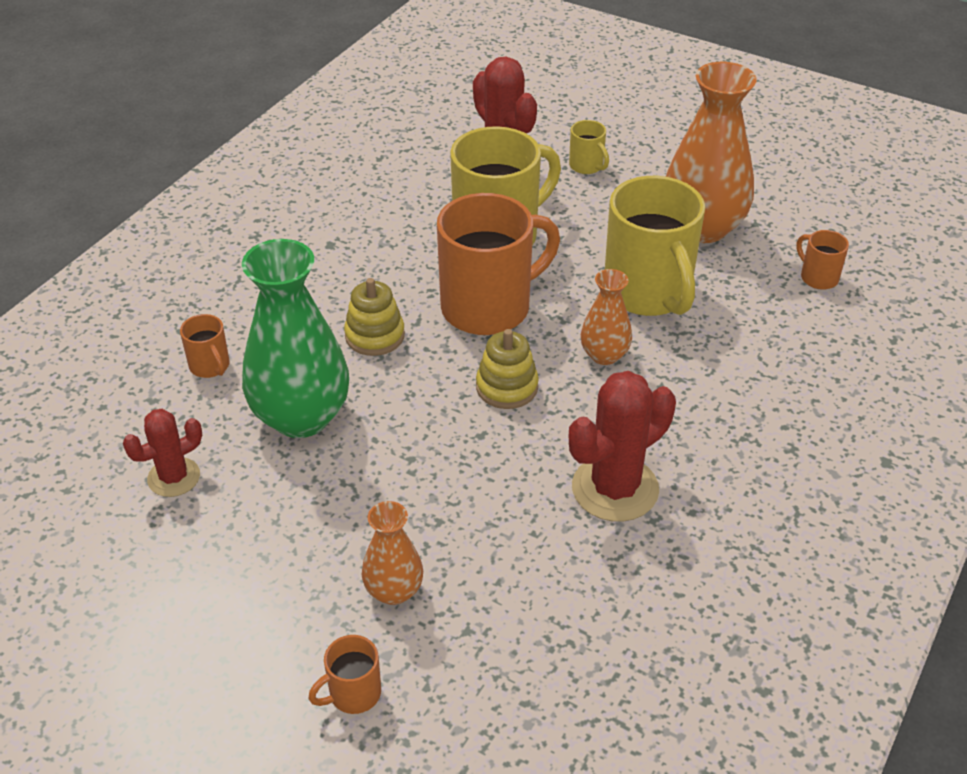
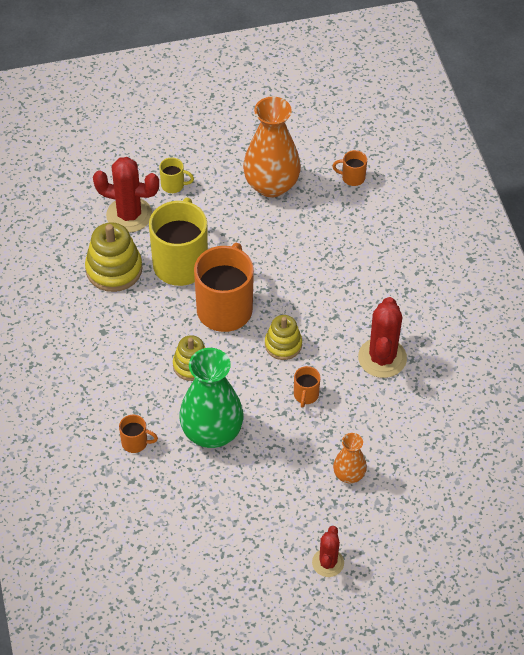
camera: 45 degrees left, 10 degrees up
(174, 477) = (194, 506): red cactus -> red cactus (328, 563)
(353, 694) = (383, 526): orange mug -> orange mug (306, 395)
(420, 199) = (114, 269): none -> yellow stacking toy
(604, 355) = (306, 294): orange vase -> none
(648, 293) = (288, 244): yellow mug -> none

